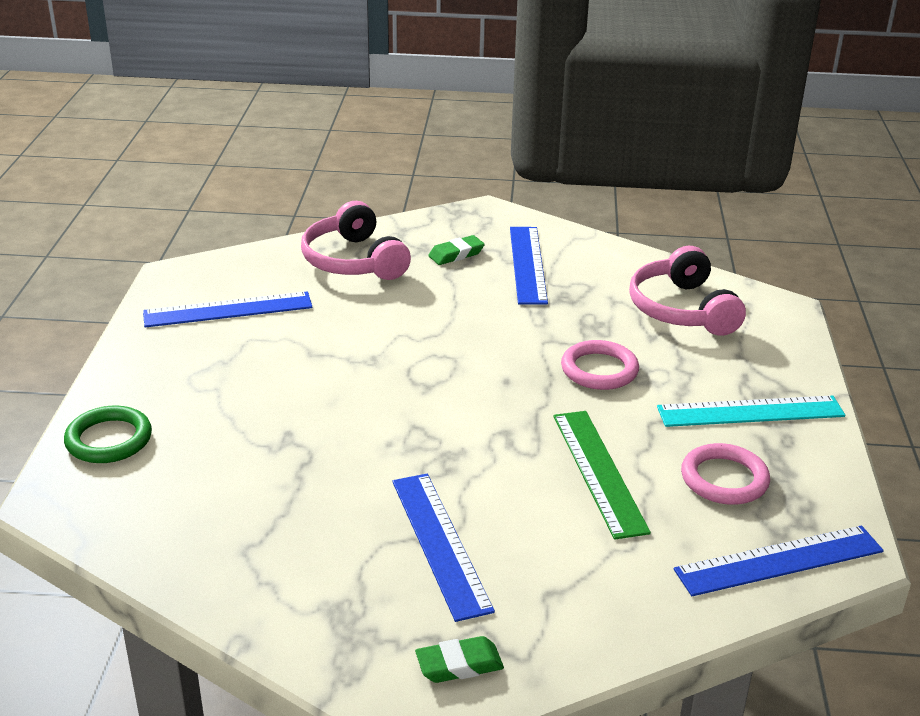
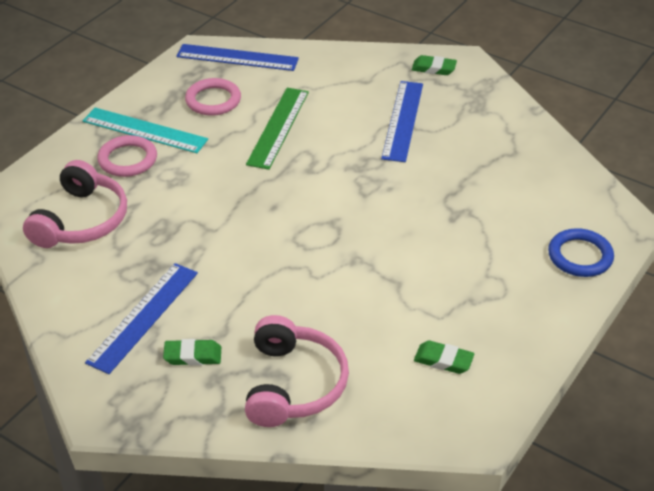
camera: 150 degrees left, 10 degrees up
(109, 439) = (580, 256): green ring -> blue ring
(228, 309) = (443, 360): blue ruler -> green eraser
(599, 370) = (202, 192): pink ring -> pink ring (128, 159)

